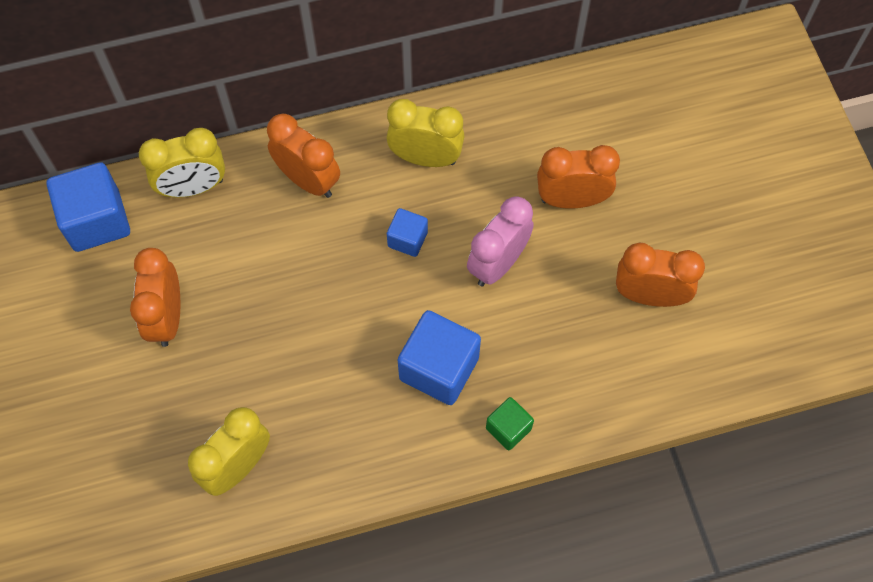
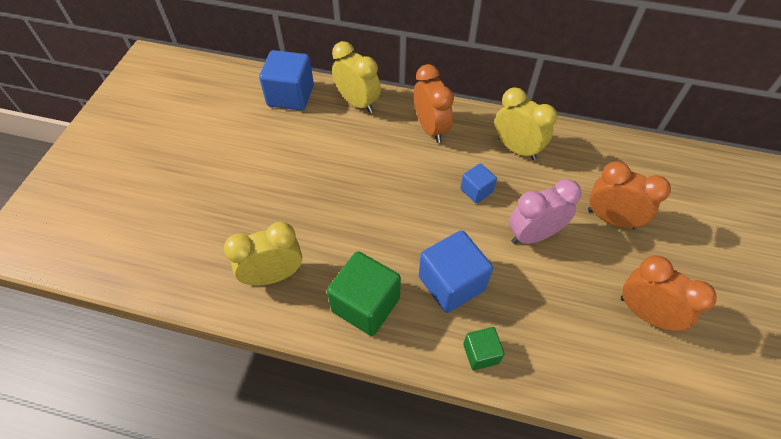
camera: 30 degrees right, 10 degrees down
(167, 318) = (293, 164): orange clock -> none
(193, 187) = (357, 103): yellow clock -> yellow clock turned 150 degrees counterclockwise
(361, 443) = (365, 304): none -> green cube

